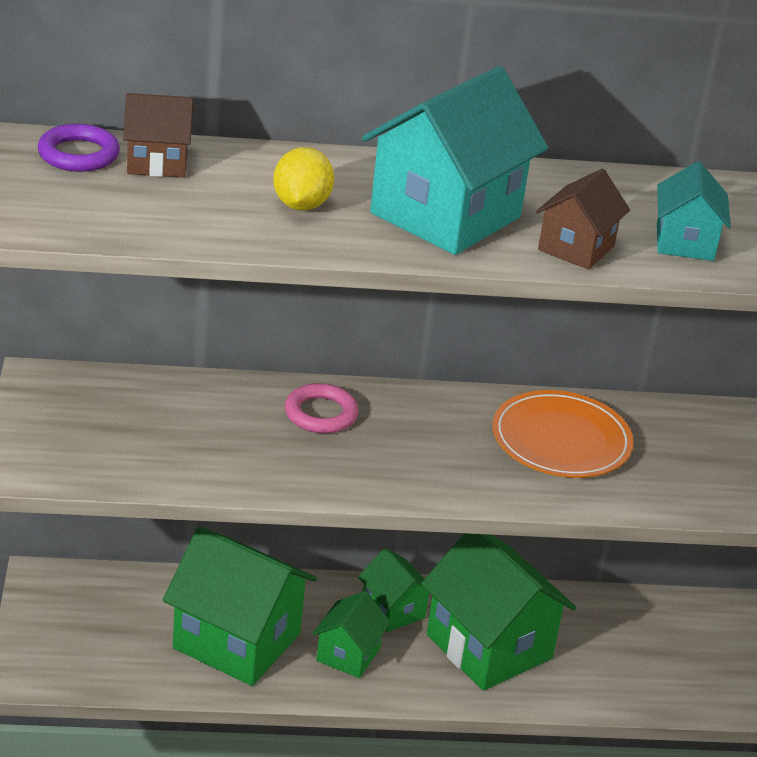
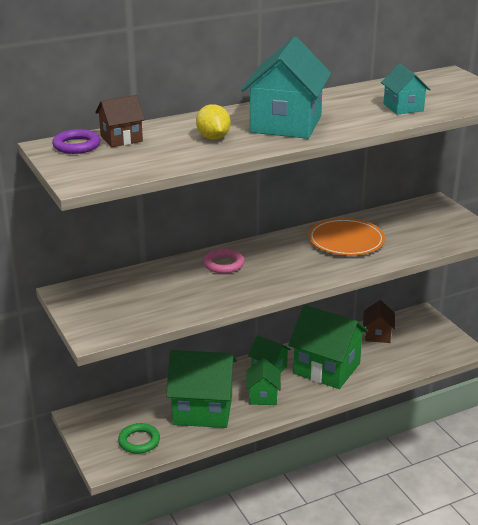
camera: 20 degrees left, 5 degrees down
(103, 655) = (139, 441): none -> green ring
(576, 248) = (359, 122): brown house -> brown house (377, 335)

